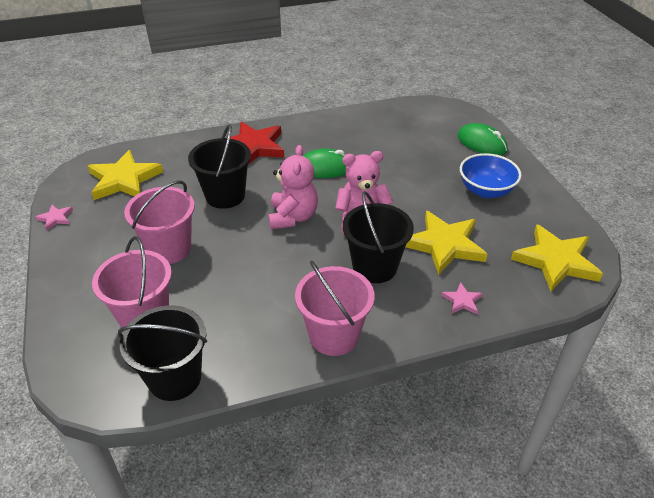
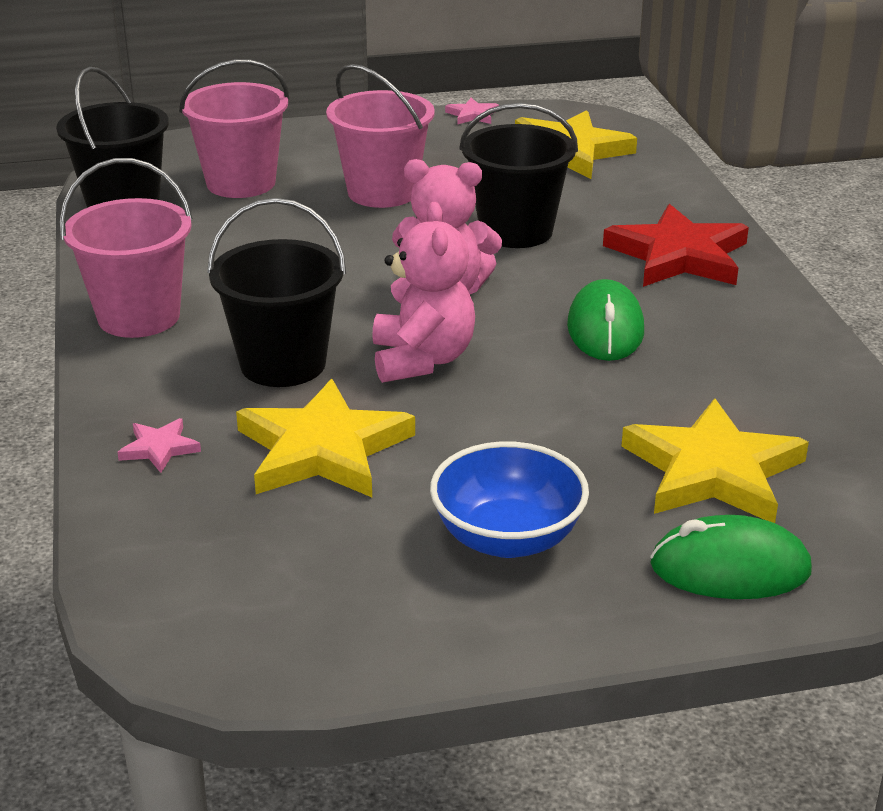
camera: 95 degrees right, 10 degrees down
(481, 143) = (730, 568): green mouse -> green mouse turned 45 degrees clockwise
(555, 261) = (226, 597): yellow star -> yellow star (713, 471)

